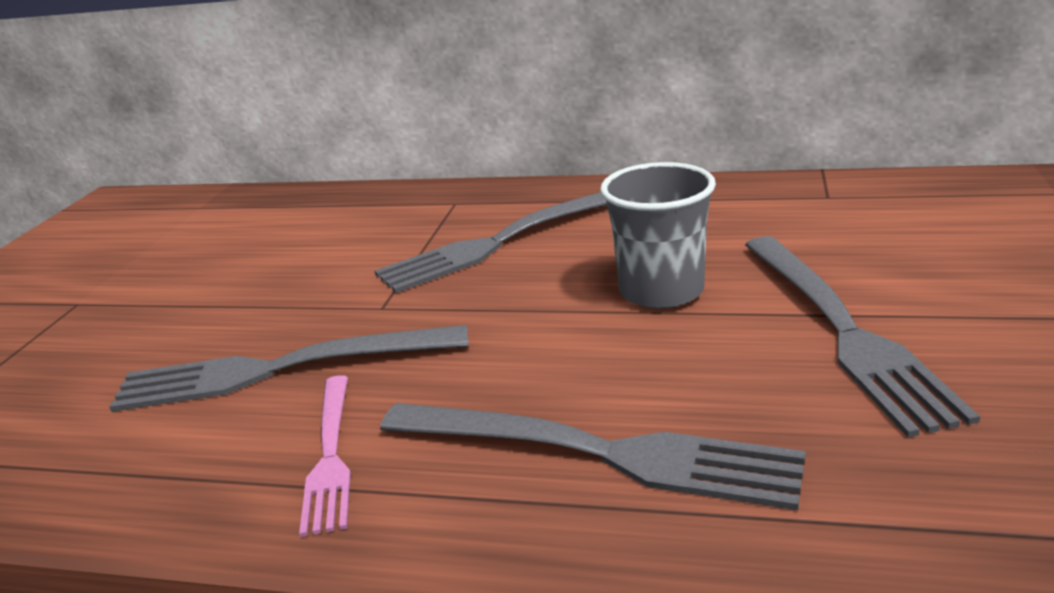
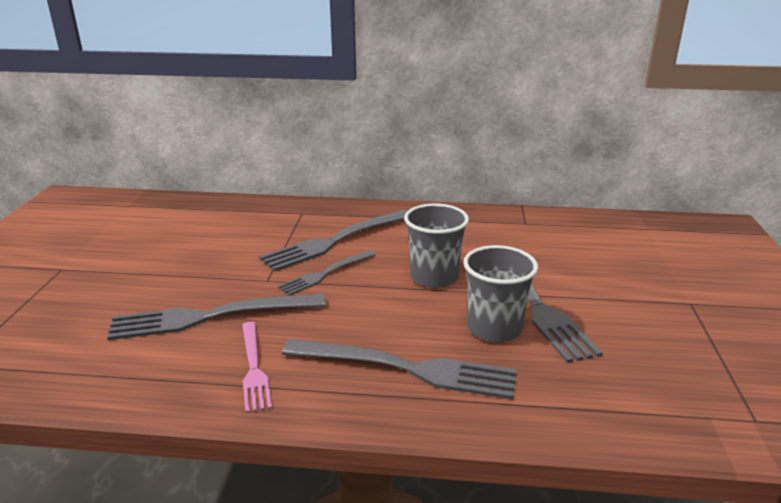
camera: 10 degrees left, 0 degrees up
(476, 294) = (324, 274): none -> grey fork
(766, 375) = (494, 328): none -> grey cup

